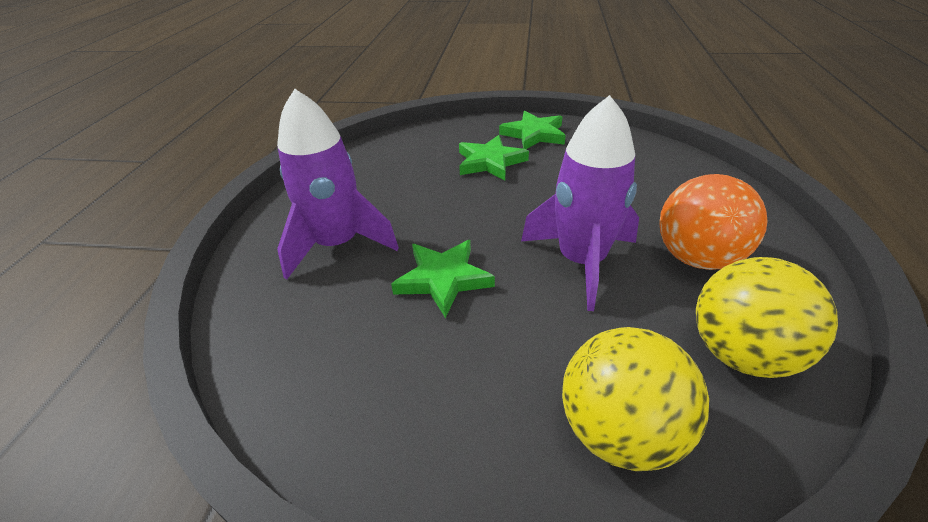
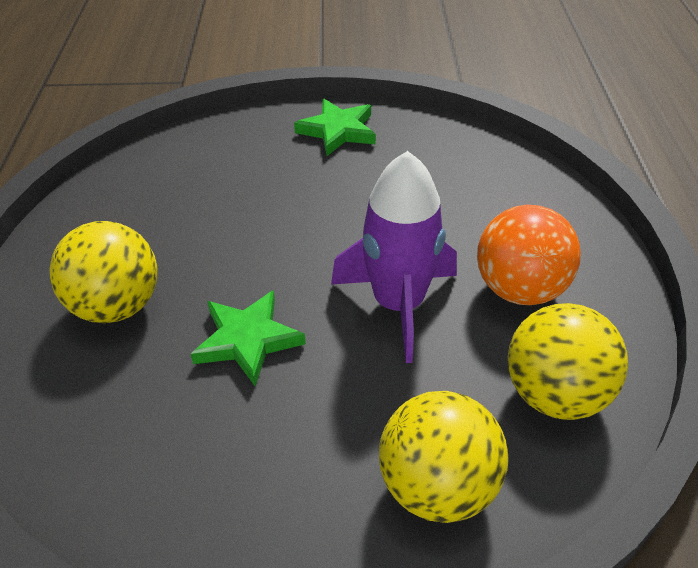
camera: 10 degrees left, 5 degrees up
(338, 244) = (117, 306): purple rocket -> yellow ball
(490, 162) = (287, 176): green star -> none

